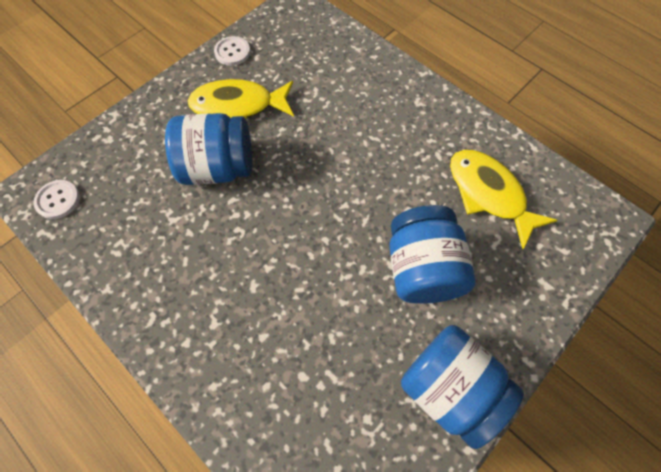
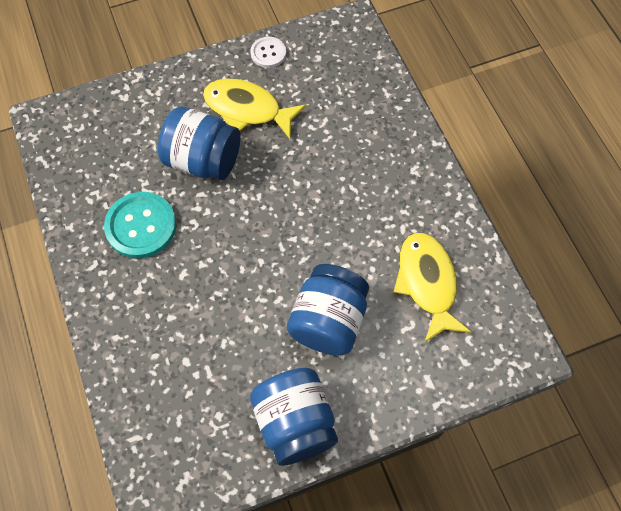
camera: 25 degrees right, 0 degrees up
(58, 200) = (63, 136): white button -> none
(185, 256) = (141, 226): none -> turquoise button

